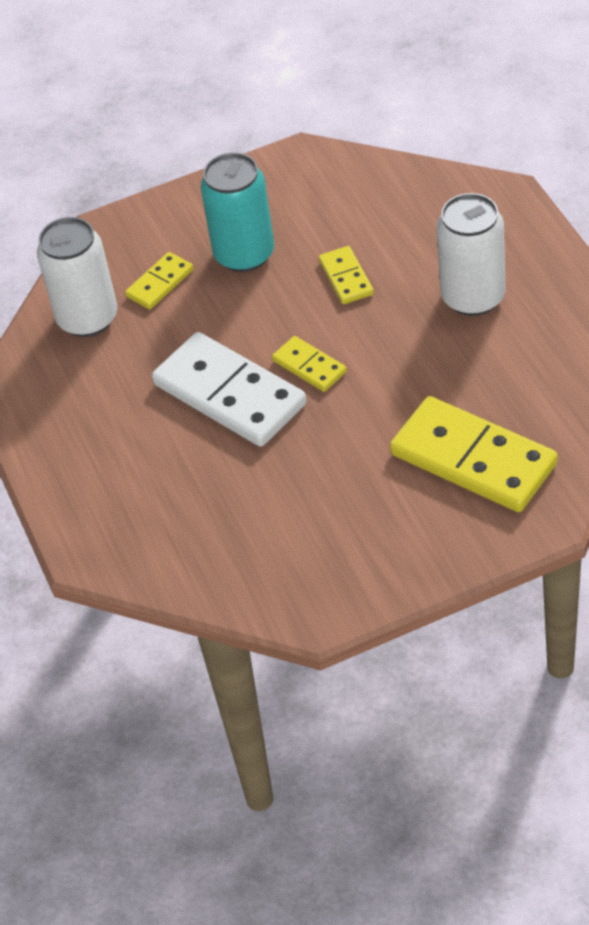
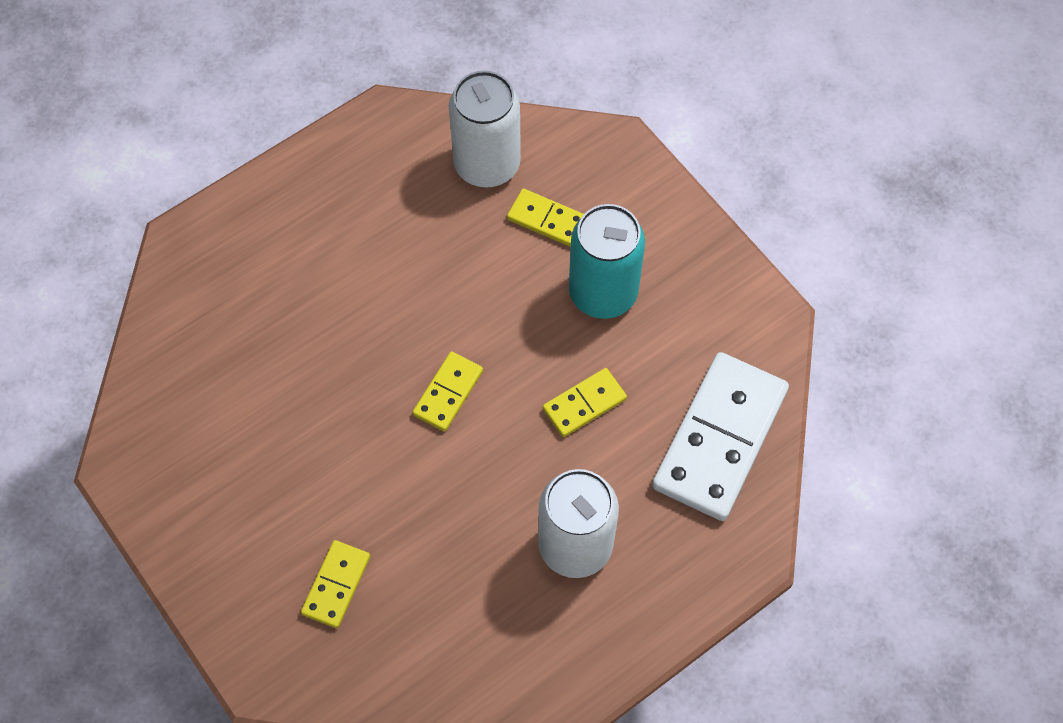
camera: 70 degrees right, 15 degrees up
(229, 394) = (399, 323): white domino -> white domino (719, 438)
(473, 459) = (336, 585): yellow domino -> yellow domino, size x0.49

